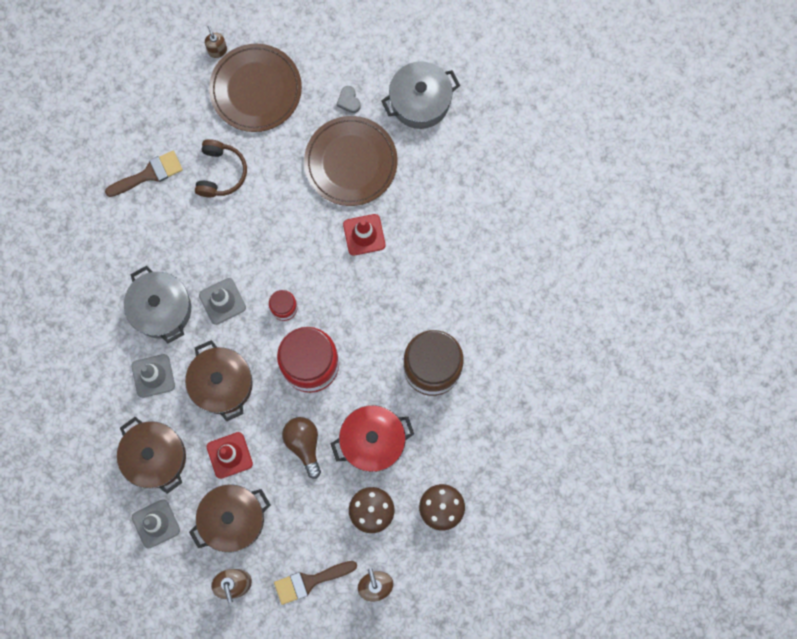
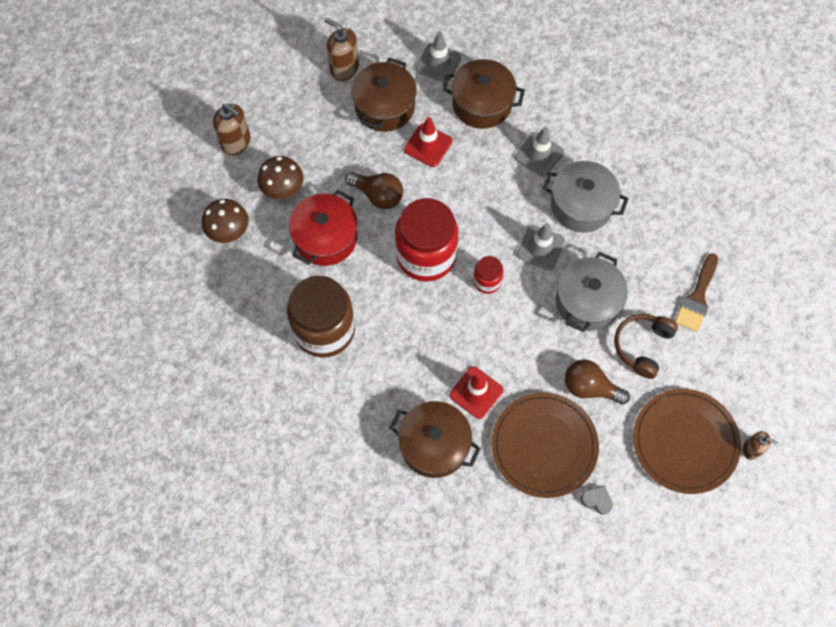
camera: 140 degrees right, 10 degrees down
(220, 172) = (642, 346): brown headphones -> brown headphones turned 60 degrees clockwise
(222, 384) = (481, 189): brown pot -> brown pot (434, 445)
(283, 175) = (590, 387): none -> brown light bulb
(310, 581) = (289, 109): brown brush -> none
(420, 101) = (534, 555): grey pot -> grey pot (587, 301)

